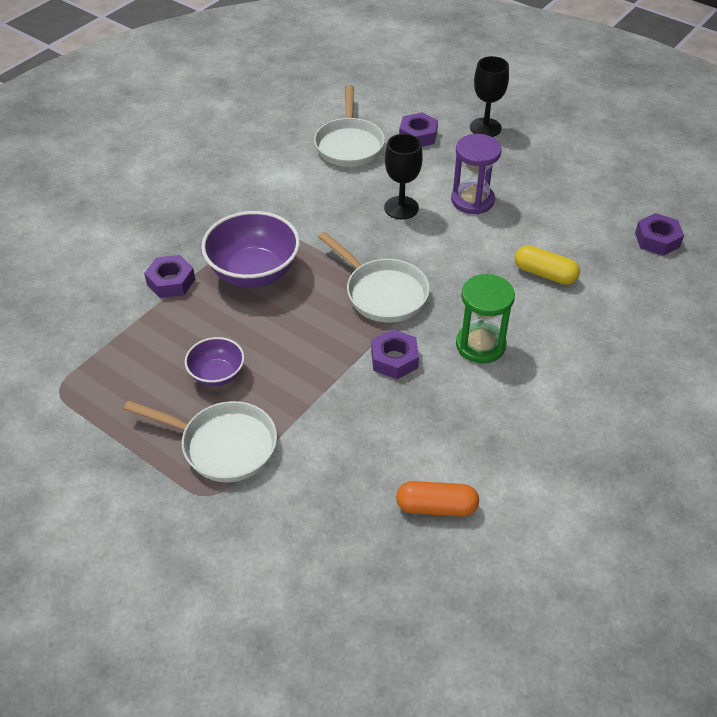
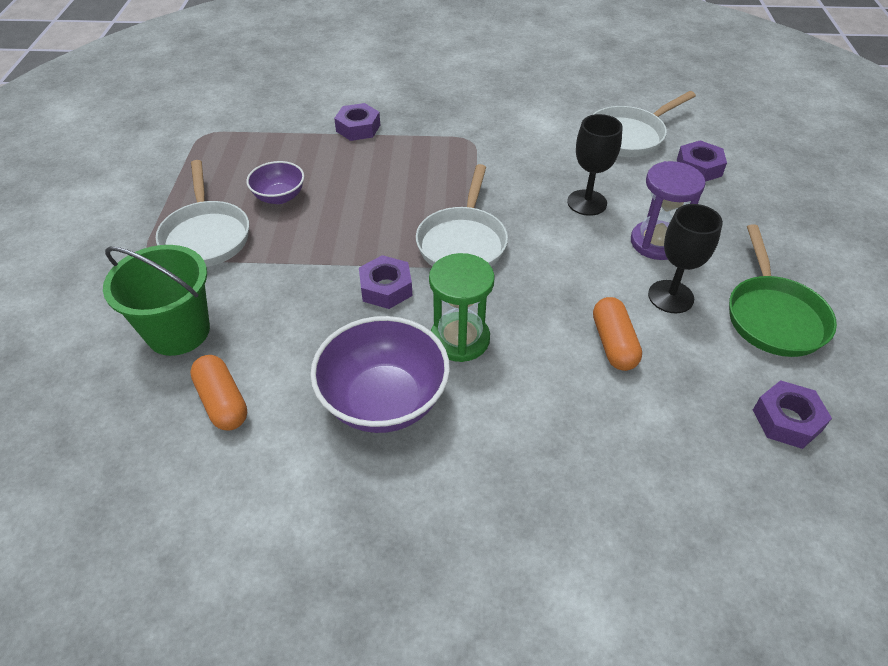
camera: 55 degrees right, 0 degrees up
(254, 272) = (411, 161): purple bowl -> purple bowl (384, 400)
(333, 508) = (178, 332): none -> green bucket
(485, 128) = (775, 203): black goblet -> black goblet (670, 297)
(545, 274) = (613, 343): yellow capsule -> orange capsule
(579, 193) = (773, 316): none -> green pan

